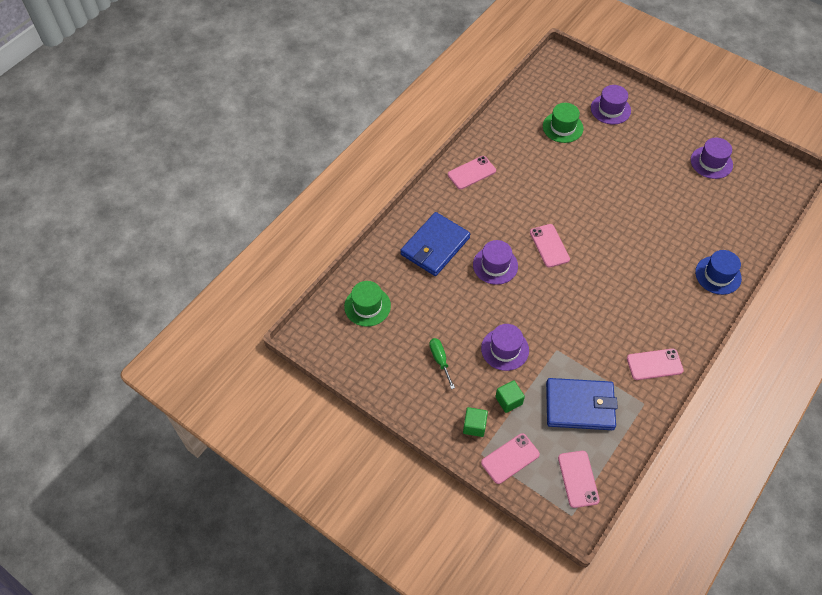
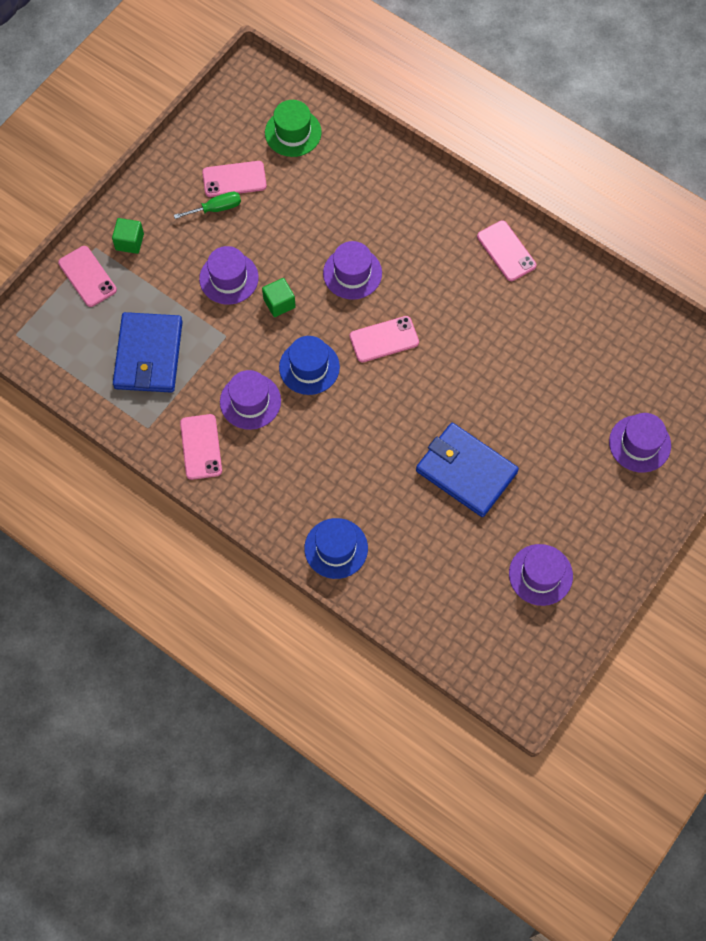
camera: 90 degrees right, 10 degrees up
(435, 246) = (382, 205): blue wallet -> blue wallet (466, 471)
(508, 401) = (159, 279): green cube -> green cube (279, 303)
(562, 127) = (598, 373): green hat -> none
(577, 293) = (309, 367): none -> blue hat
(578, 479) = (57, 345): pink phone -> pink phone (234, 179)
(611, 331) = (250, 401): none -> purple hat

